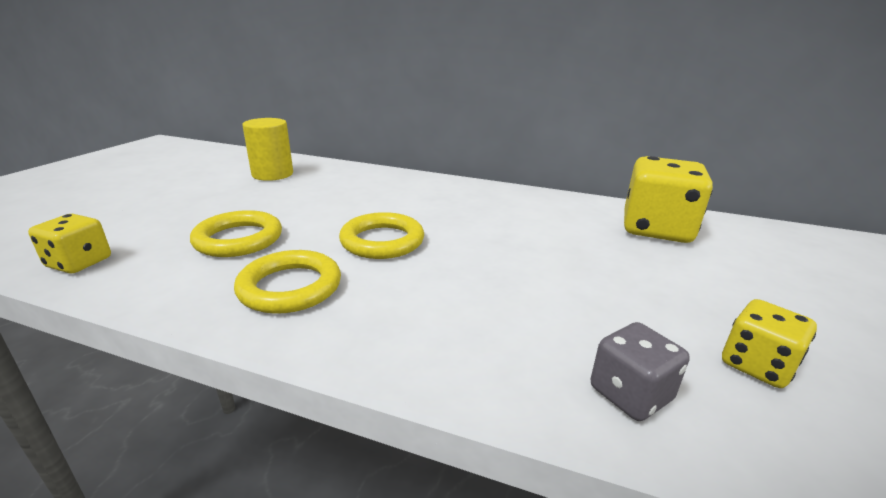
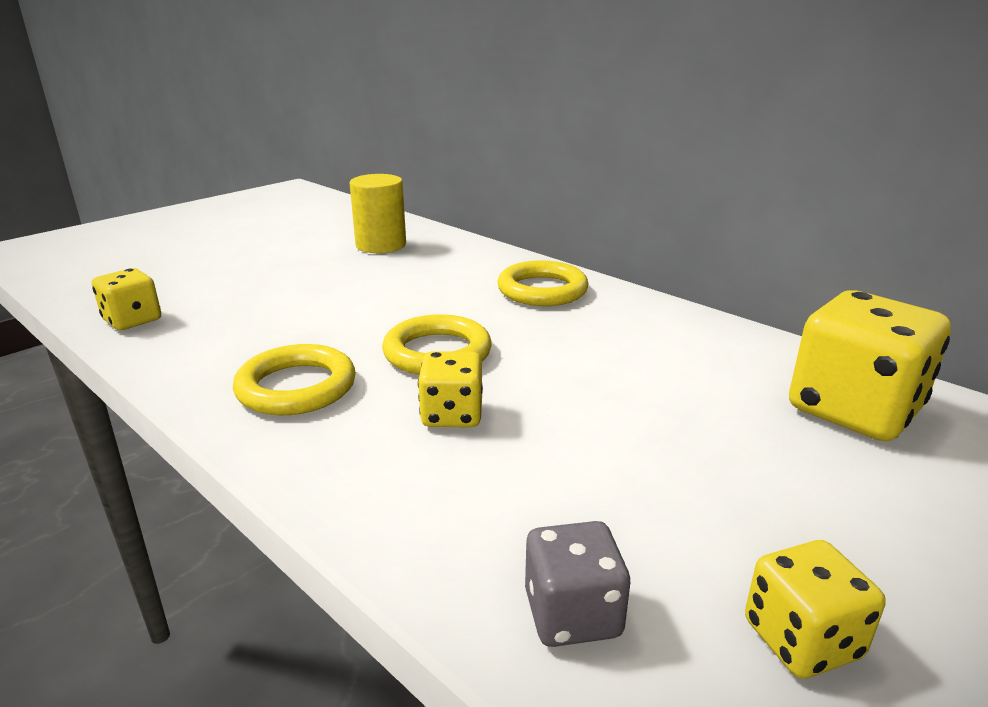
camera: 25 degrees right, 0 degrees up
(238, 239) = (287, 321): yellow ring -> yellow ring (542, 290)
(431, 281) = (452, 415): none -> yellow dice

